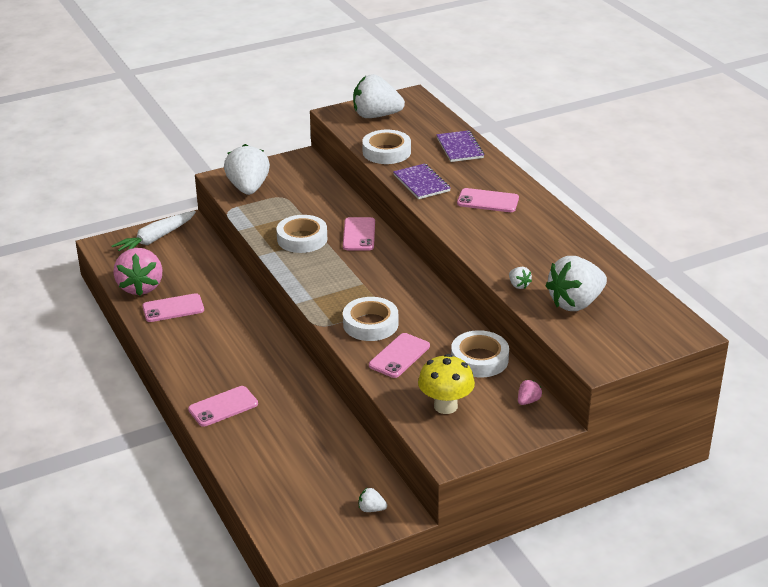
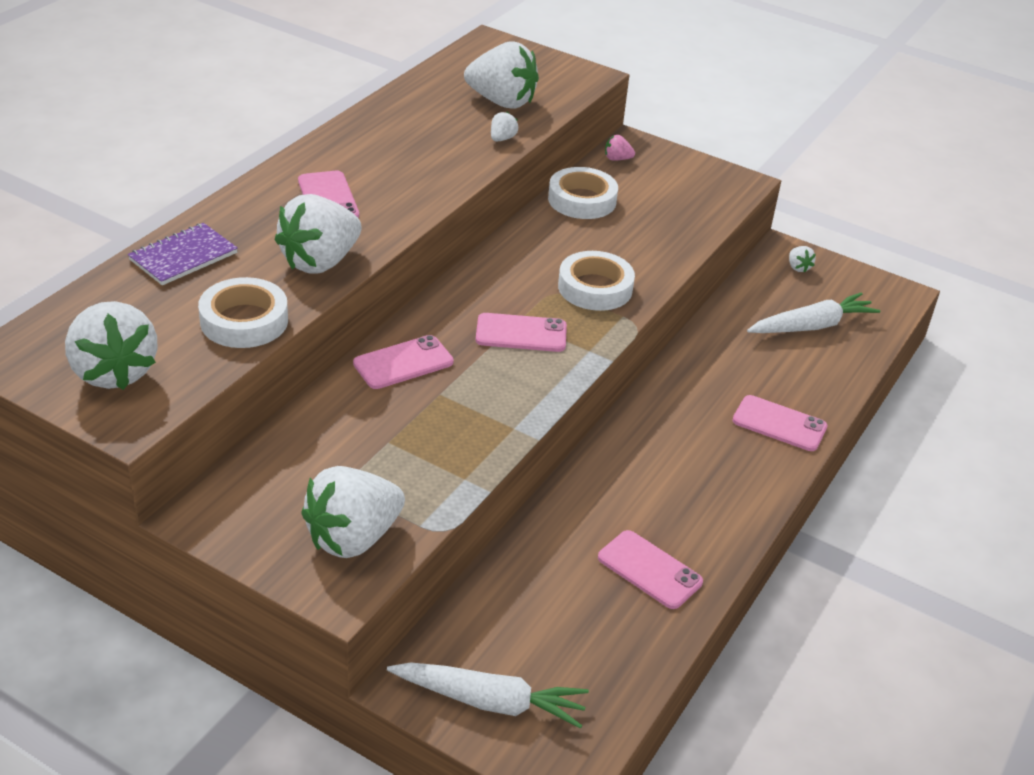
camera: 125 degrees left, 5 degrees up
(140, 287) = (634, 639): pink strawberry -> none
(298, 476) = (812, 326): none -> white carrot
(302, 239) = (459, 413): white tape -> none
(399, 356) = (630, 250): pink phone -> pink phone (521, 333)
(421, 183) = (320, 262): purple notebook -> white strawberry
(445, 406) = (677, 201): yellow mushroom -> none

